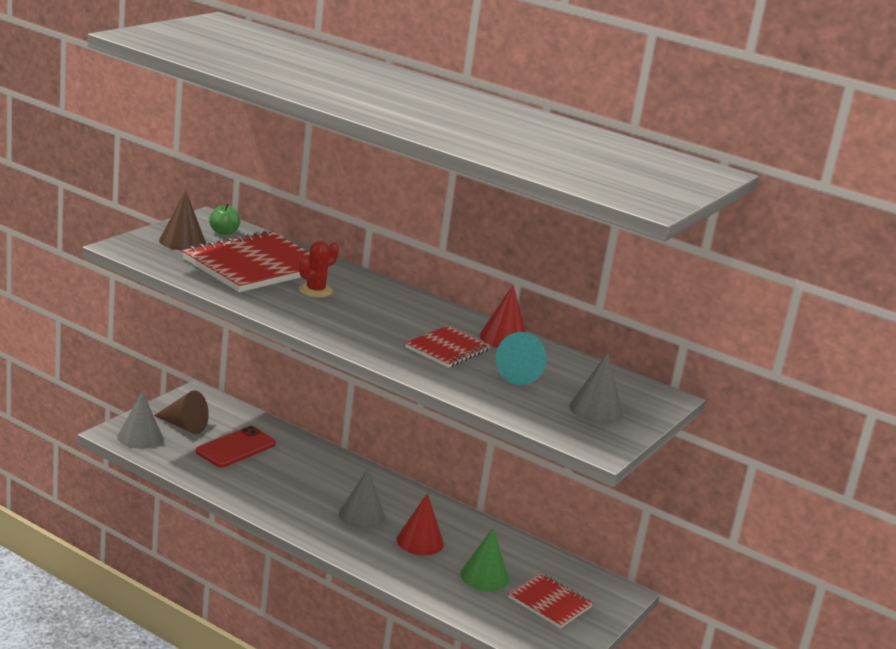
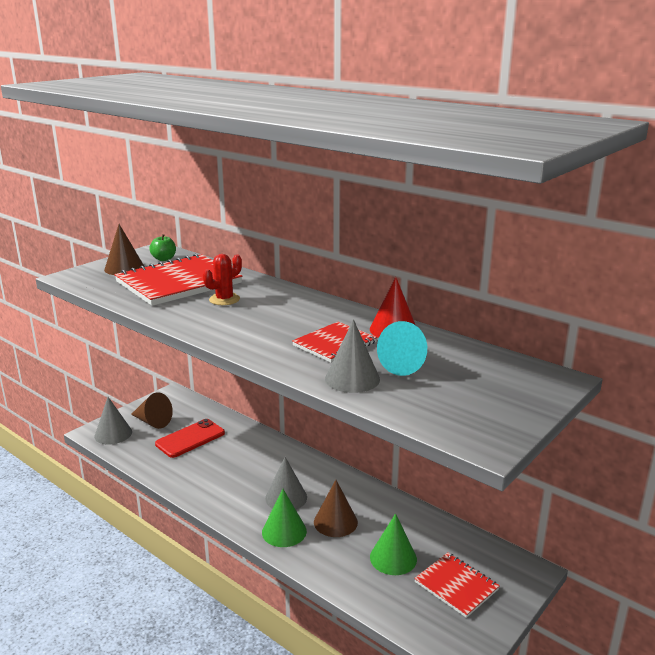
camera: 10 degrees right, 0 degrees up
(366, 547) = (284, 531): none -> green cone
(420, 541) = (335, 522): red cone -> brown cone
(596, 410) = (482, 397): grey cone -> grey cone (352, 379)

